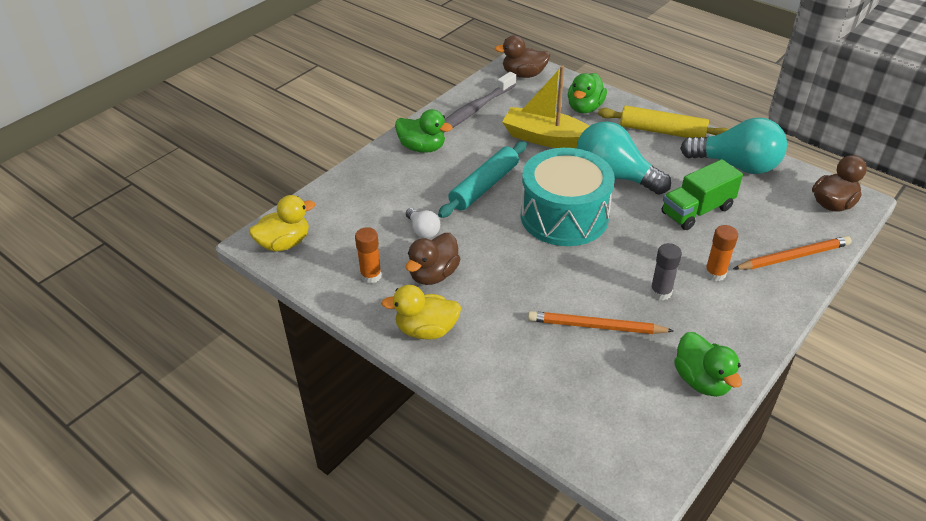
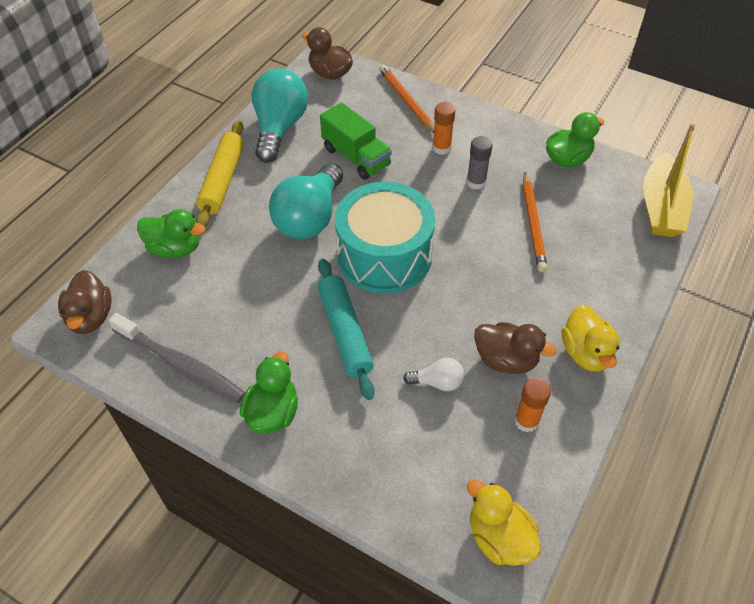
camera: 100 degrees left, 10 degrees up
(423, 231) = (437, 382): white light bulb -> white light bulb turned 45 degrees clockwise
(484, 186) = (345, 332): turquoise rolling pin -> turquoise rolling pin turned 45 degrees clockwise
(545, 138) = (242, 281): yellow boat -> yellow boat (661, 207)

